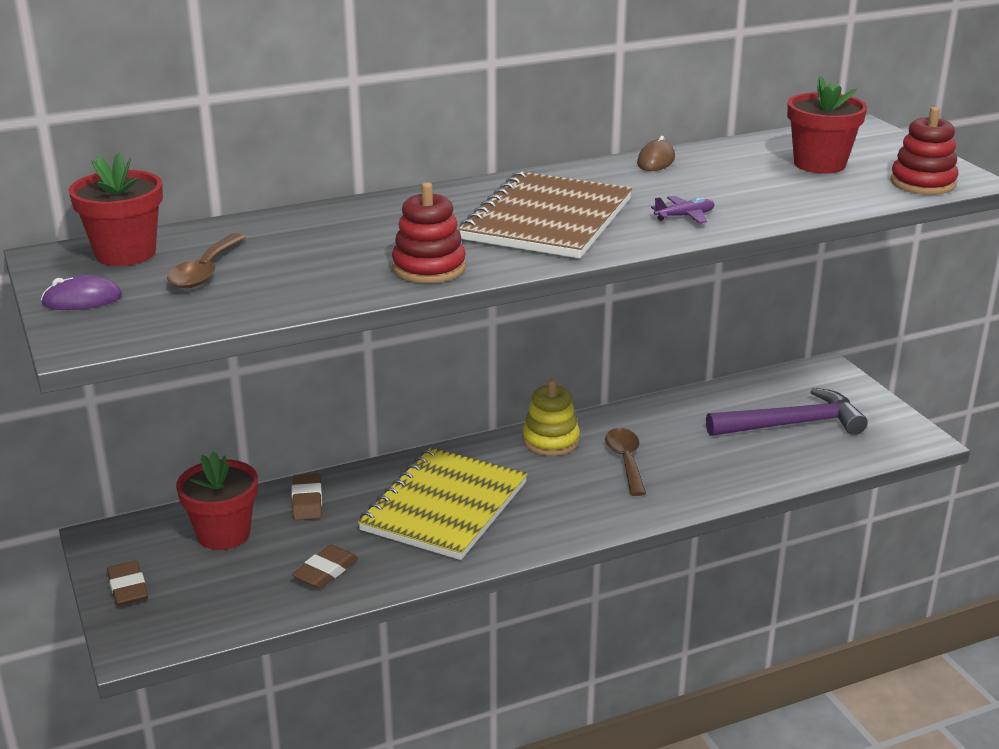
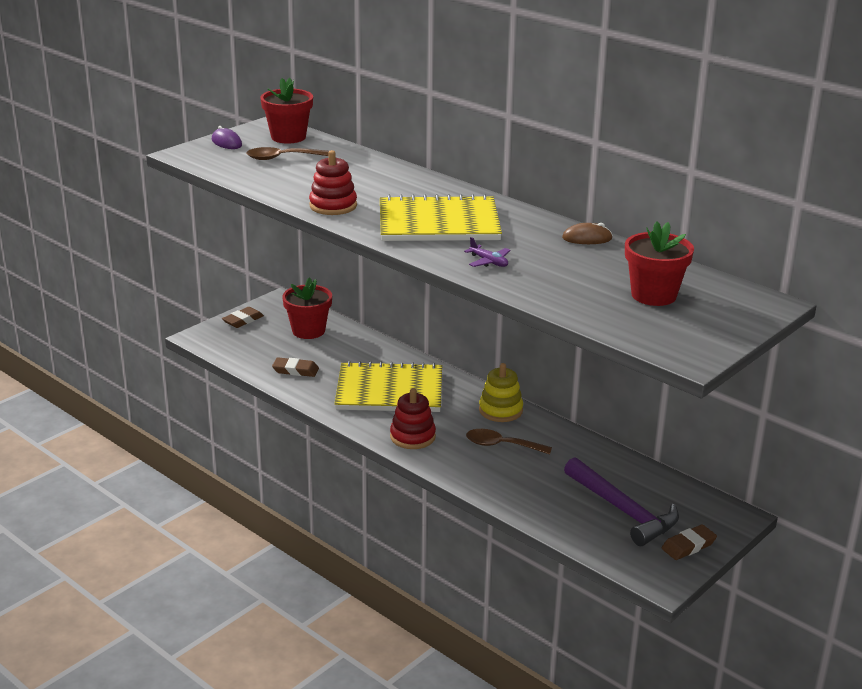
camera: 65 degrees right, 0 degrees up
(307, 501) = (359, 345): brown eraser -> brown eraser (688, 546)
(547, 219) = (438, 223): brown notebook -> yellow notebook
(625, 460) = (501, 445): brown spoon -> brown spoon turned 135 degrees counterclockwise
(922, 183) = (659, 339): red stacking toy -> red stacking toy (412, 437)

